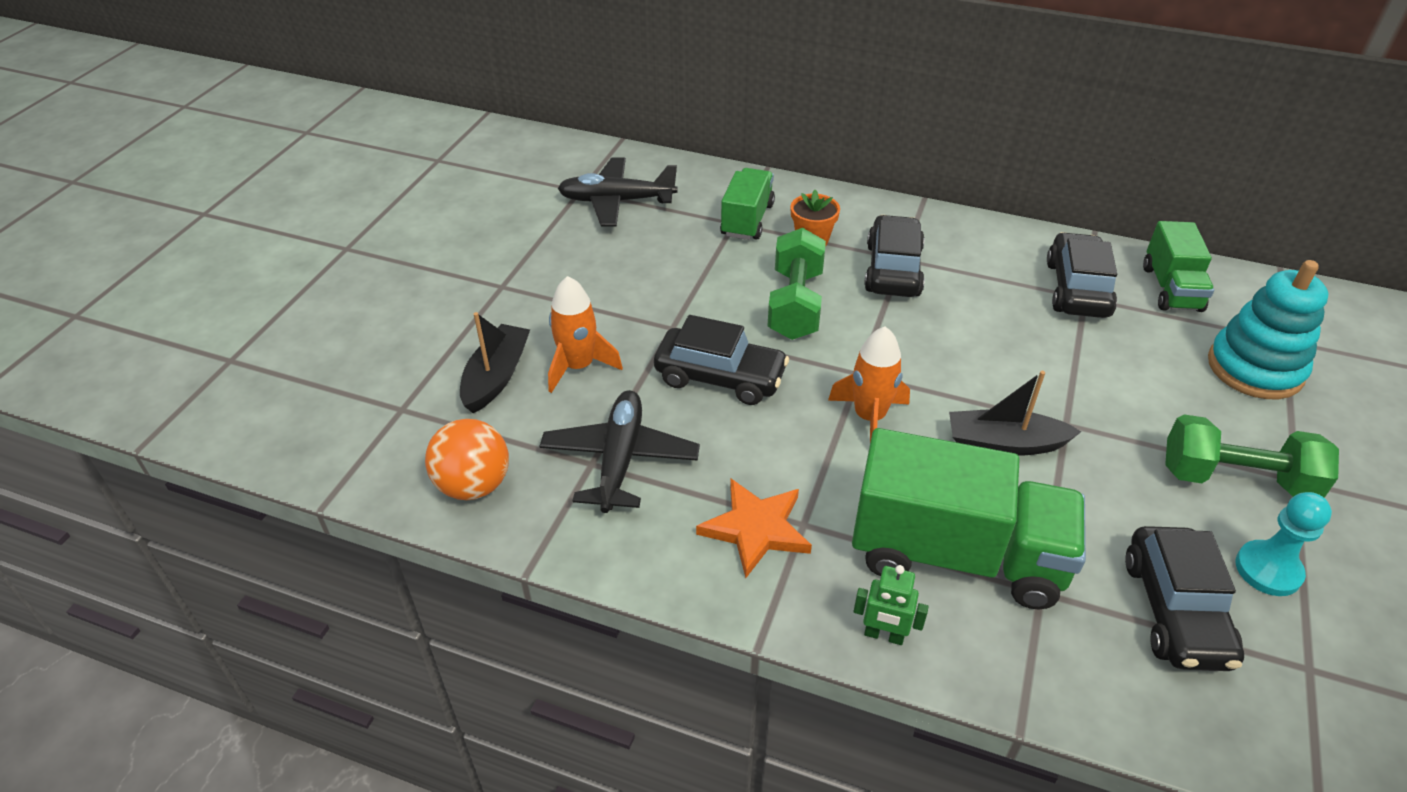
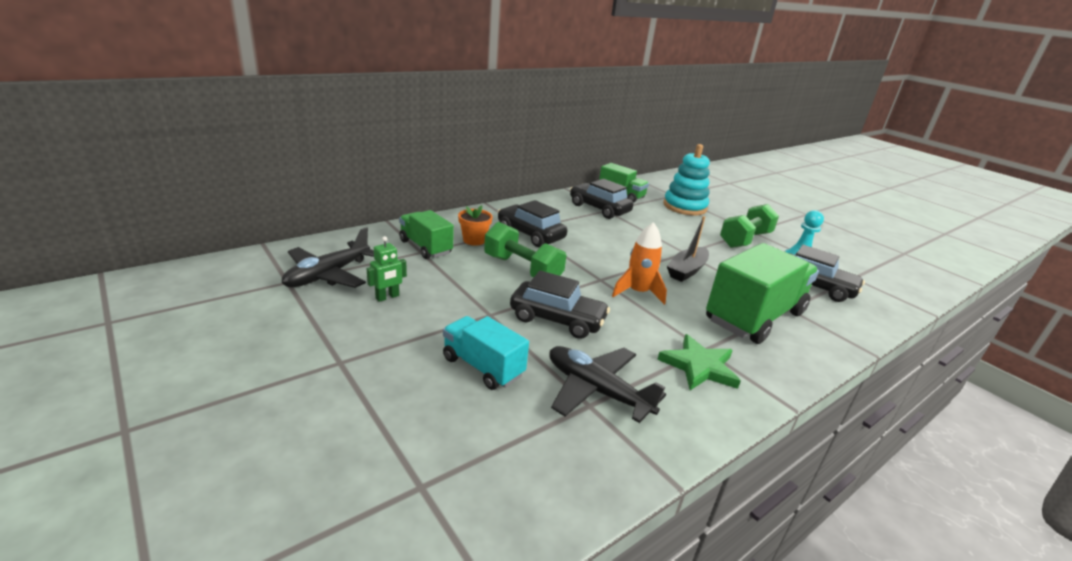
camera: 60 degrees left, 15 degrees down
(474, 485) = (562, 478): orange ball -> none
(496, 376) = (446, 411): black boat -> none
(578, 366) = (483, 367): orange rocket -> turquoise truck
(720, 377) = (557, 319): black car -> black car turned 60 degrees clockwise
(756, 529) = (699, 366): orange star -> green star
(884, 635) = (801, 363): green robot -> green robot (387, 297)

